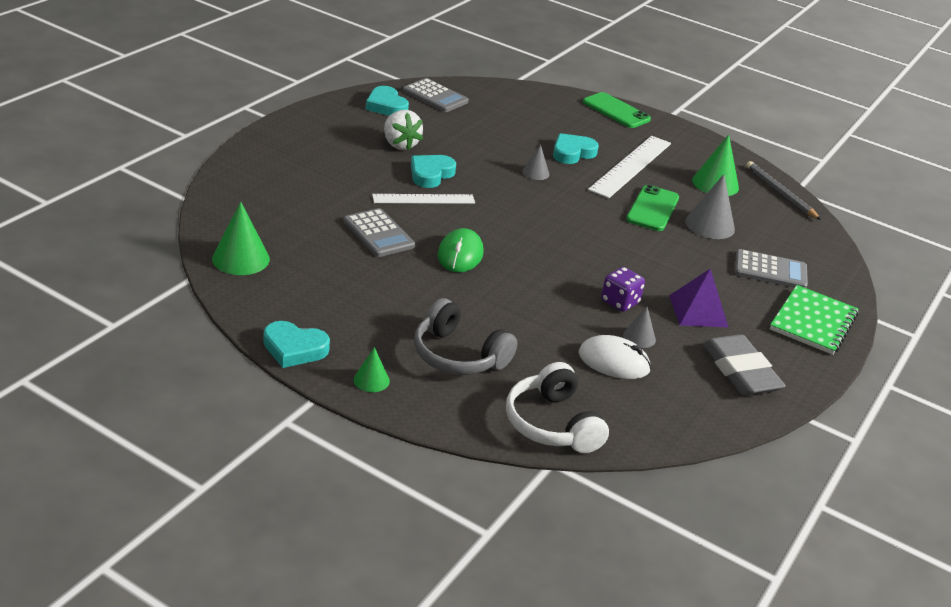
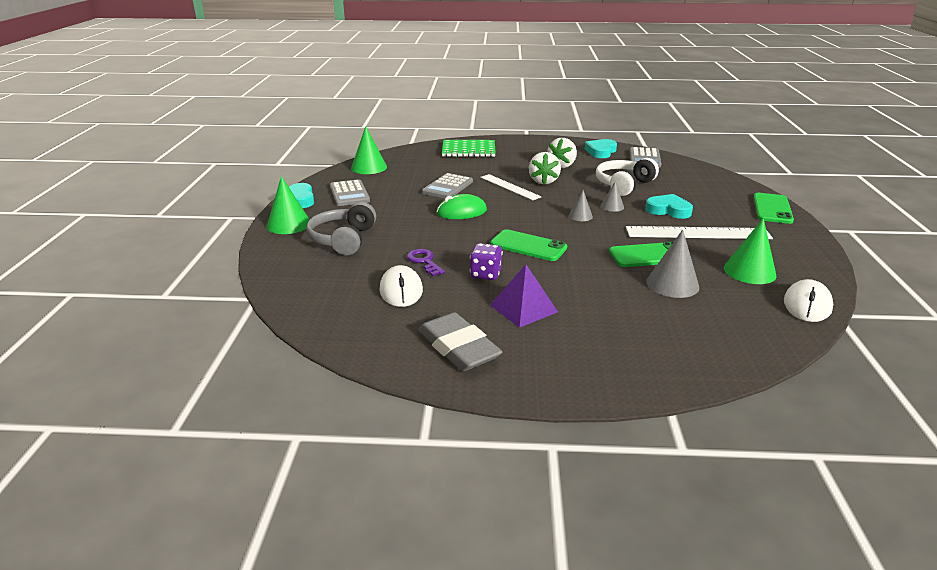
camera: 65 degrees right, 5 degrees down
(371, 380) = (288, 224): green cone -> green cone, size x1.76
(431, 174) = (543, 181): turquoise heart -> white strawberry
(552, 424) = (297, 286): white headphones -> white headphones (623, 185)
(562, 324) = (424, 261): none -> purple key
(580, 254) = (528, 246): none -> green phone
(639, 337) = (447, 292): grey cone -> grey cone (580, 216)
(740, 371) = (458, 347): grey eraser -> grey eraser turned 75 degrees counterclockwise
(770, 270) = (650, 329): grey calculator -> grey calculator (349, 194)
(780, 193) = (807, 305): grey pencil -> white mouse
(813, 322) = (596, 371): green notebook -> green notebook (468, 150)

